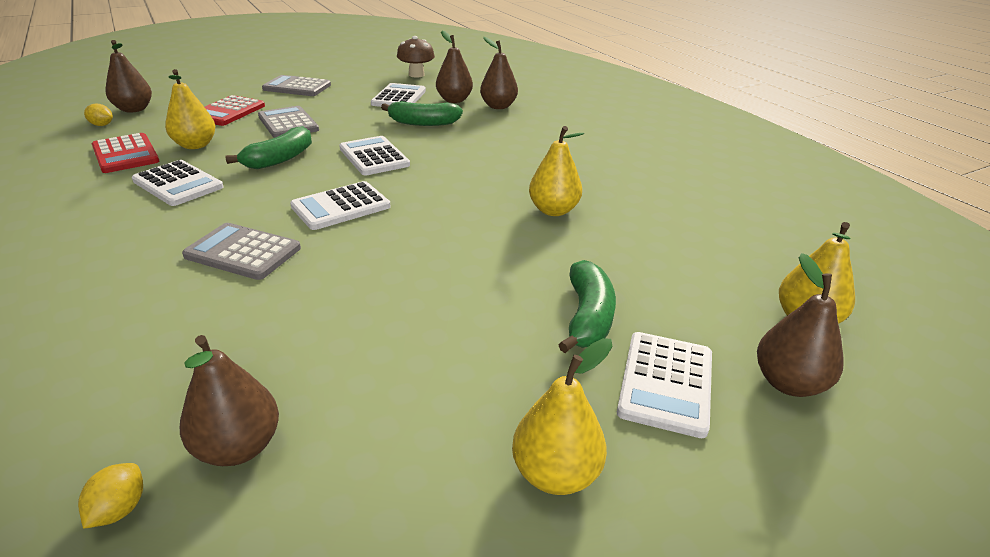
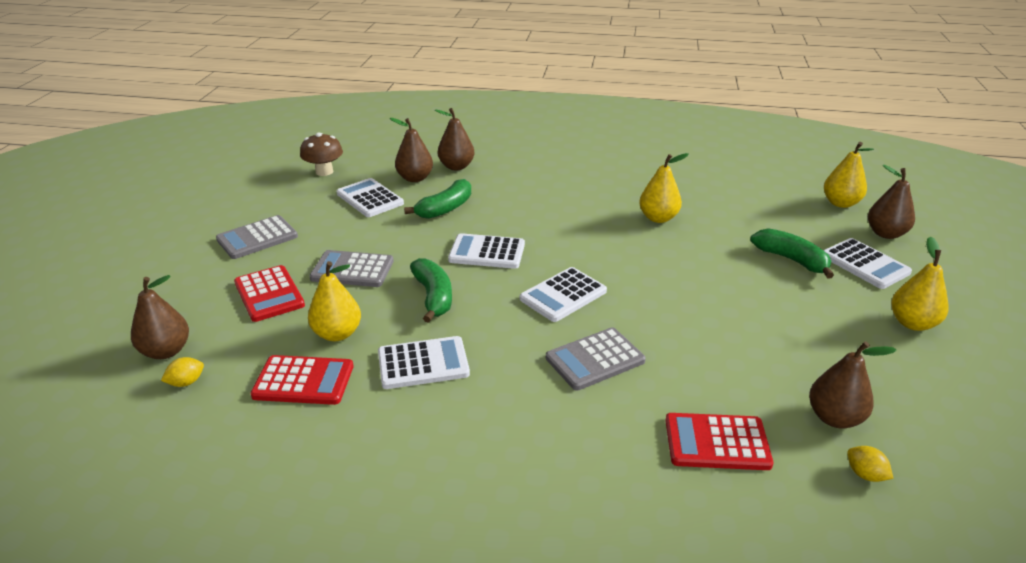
camera: 50 degrees left, 0 degrees up
(136, 364) = (717, 442): none -> red calculator
(341, 207) = (563, 295): white calculator -> white calculator turned 45 degrees clockwise

